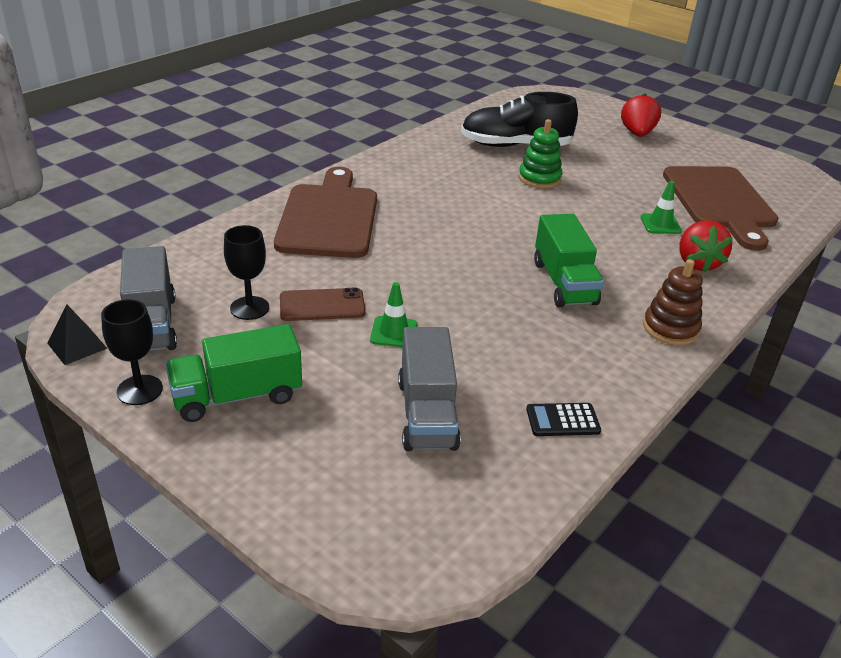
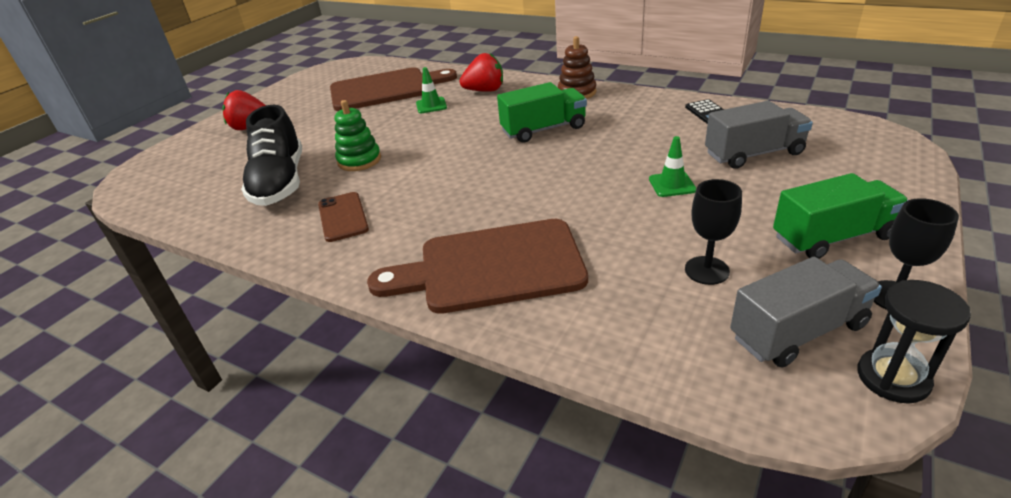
camera: 95 degrees left, 0 degrees up
(77, 345) = (893, 378): black pyramid -> black hourglass
(237, 396) = (833, 237): green truck -> green truck turned 75 degrees counterclockwise
(322, 305) = (664, 228): brown phone -> brown phone (343, 217)

